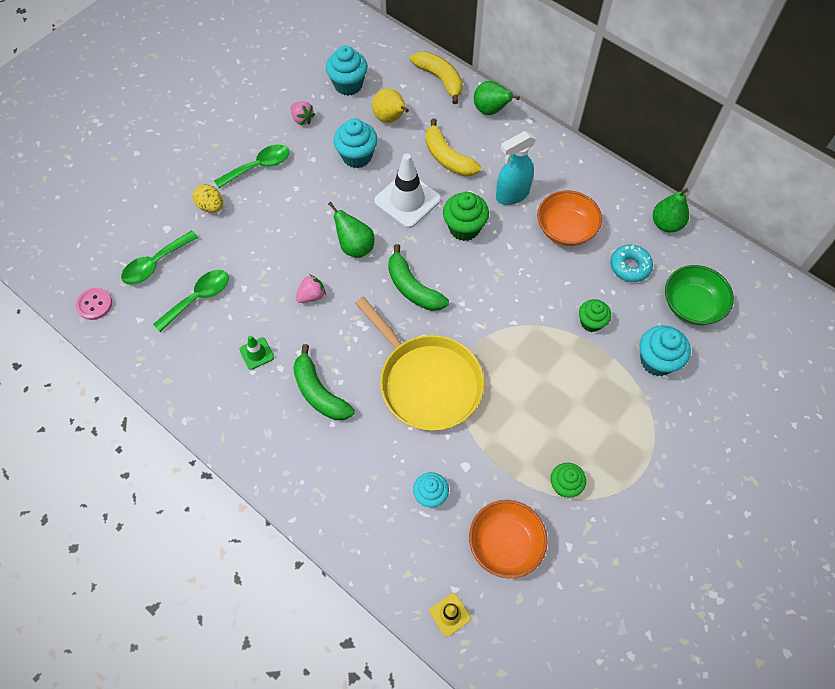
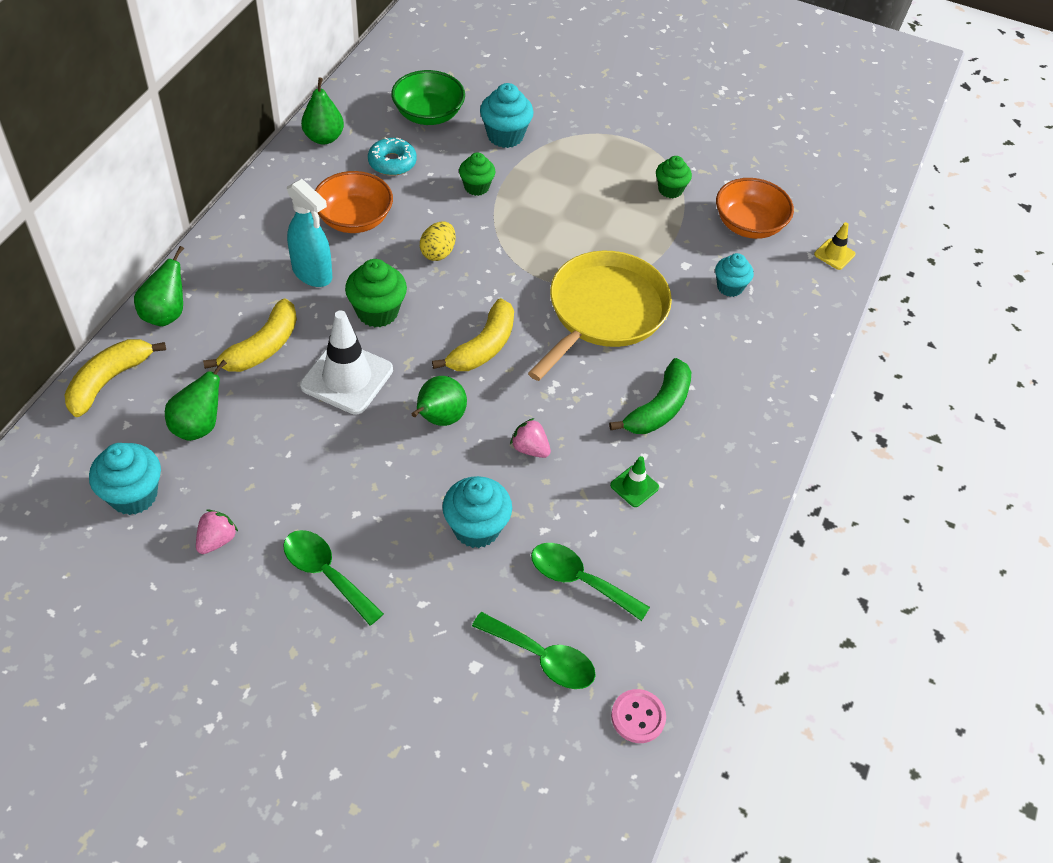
camera: 110 degrees left, 10 degrees down
(211, 206) = (418, 616): yellow egg -> yellow egg (438, 252)
(357, 156) = (280, 451): turquoise cupcake -> turquoise cupcake (476, 528)
(390, 119) = (199, 426): yellow pear -> green pear
(413, 288) = (483, 347): green banana -> yellow banana

